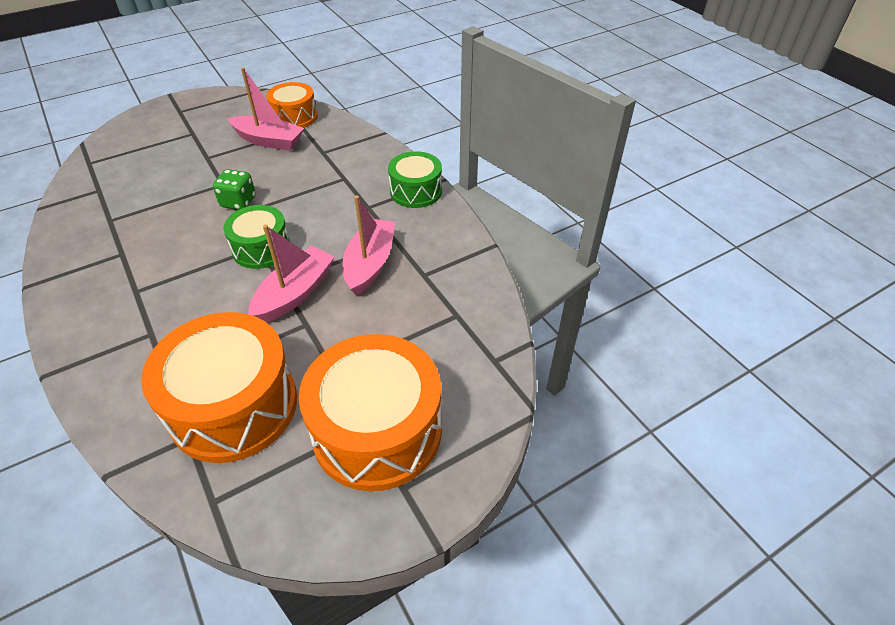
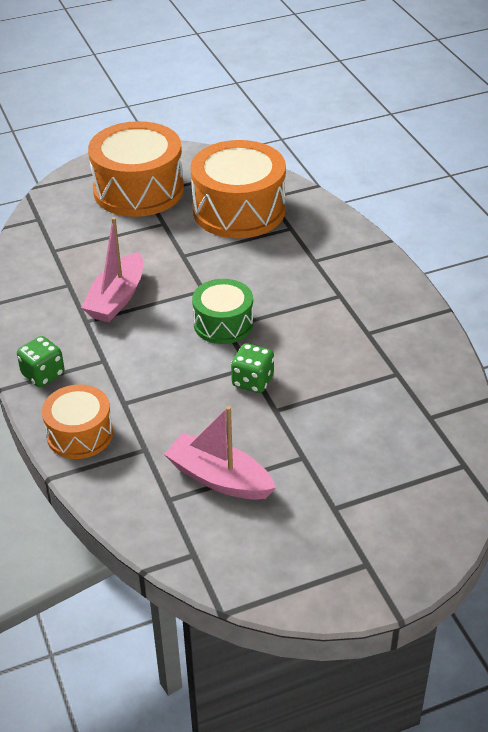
camera: 170 degrees left, 5 degrees down
(294, 117) = (180, 526): orange drum -> orange drum (80, 434)
(295, 293) = (191, 279): pink boat -> none
(416, 191) = (43, 374): green drum -> green dice

